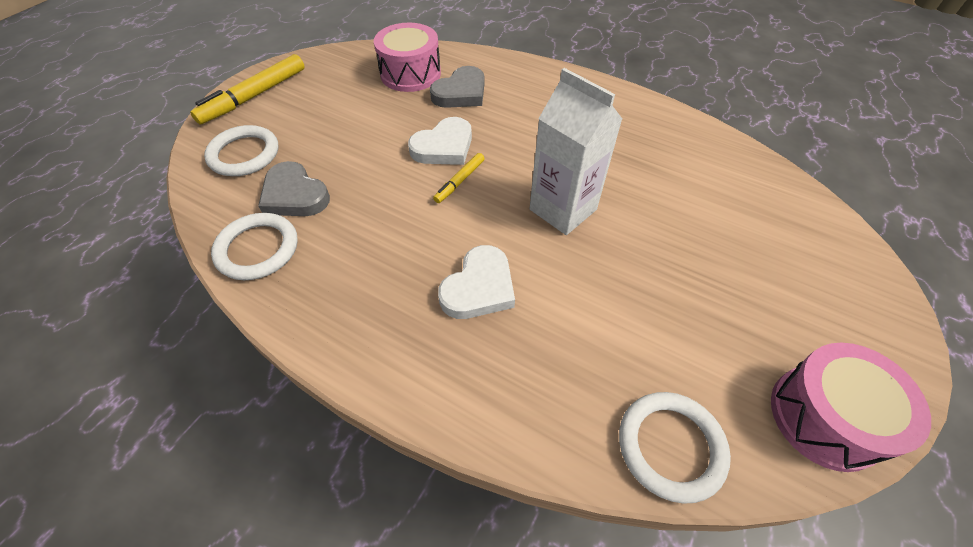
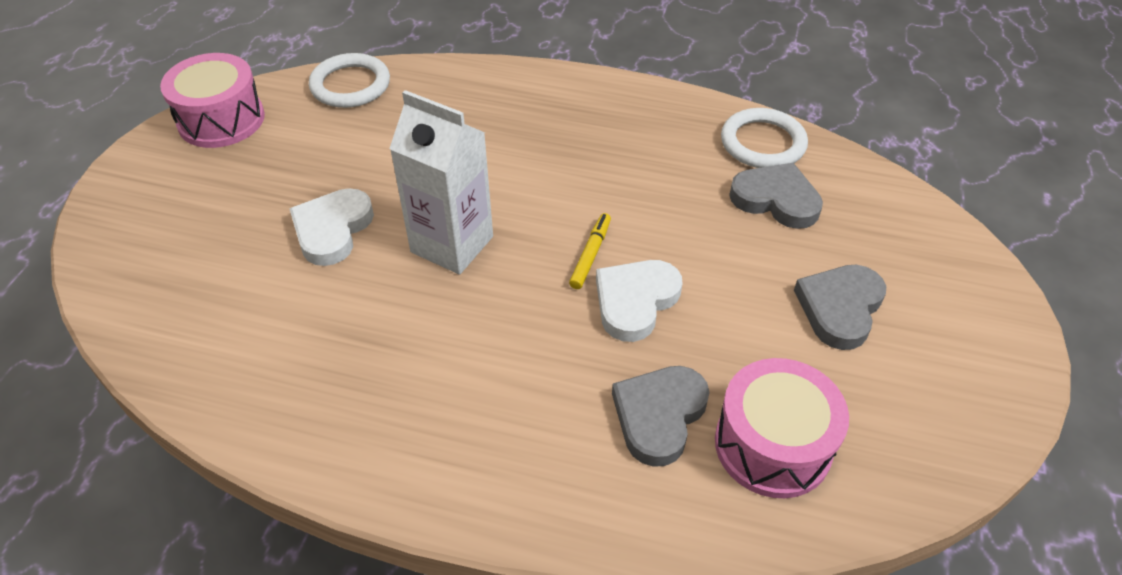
camera: 165 degrees right, 5 degrees down
(244, 154) = (887, 236): white ring -> none
(254, 96) = (980, 332): yellow marker -> none
(320, 120) = (840, 308): none -> grey heart
(479, 287) = (525, 152): white heart -> white heart (332, 230)

